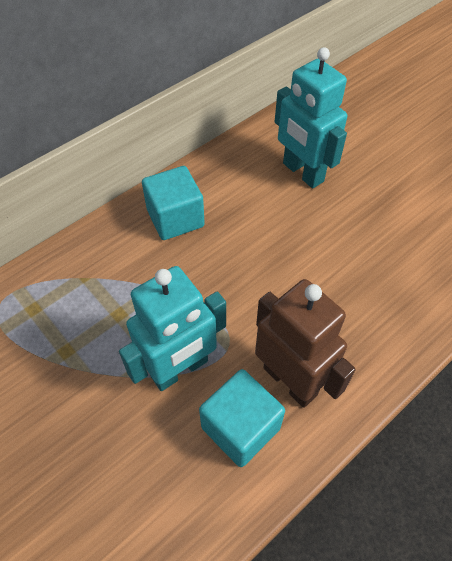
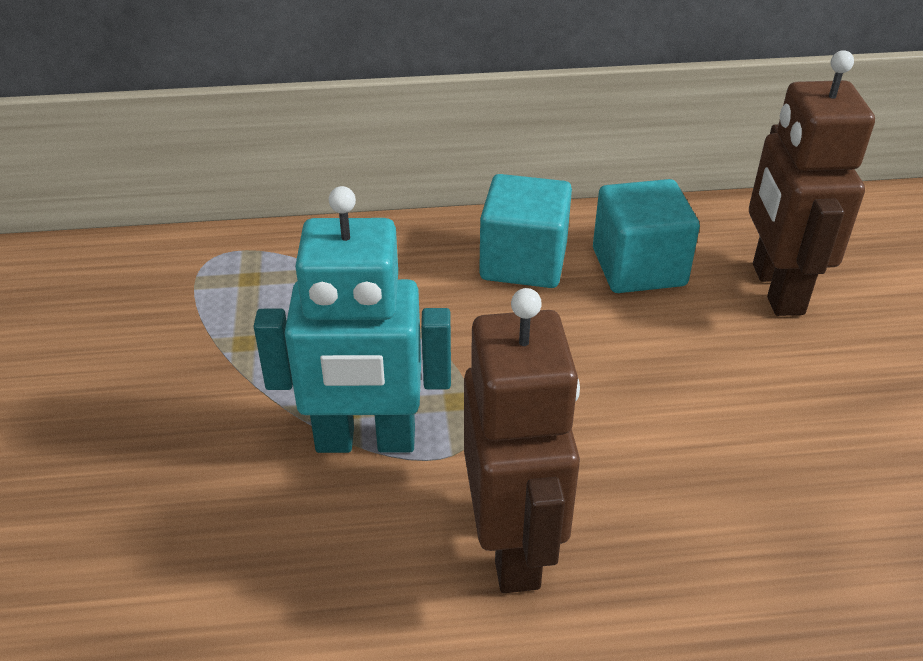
camera: 35 degrees right, 15 degrees down
(240, 427) = (383, 562): turquoise cube -> turquoise cube (638, 267)
(302, 173) = (776, 289): turquoise robot -> brown robot

